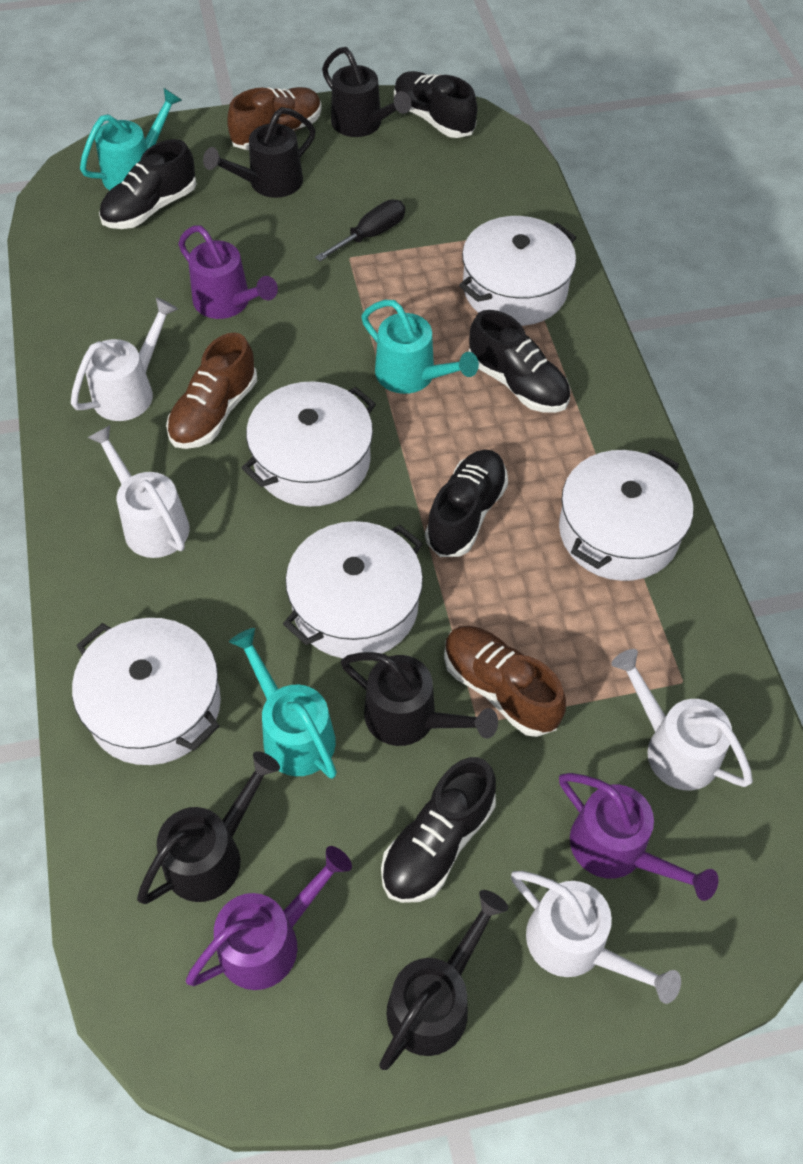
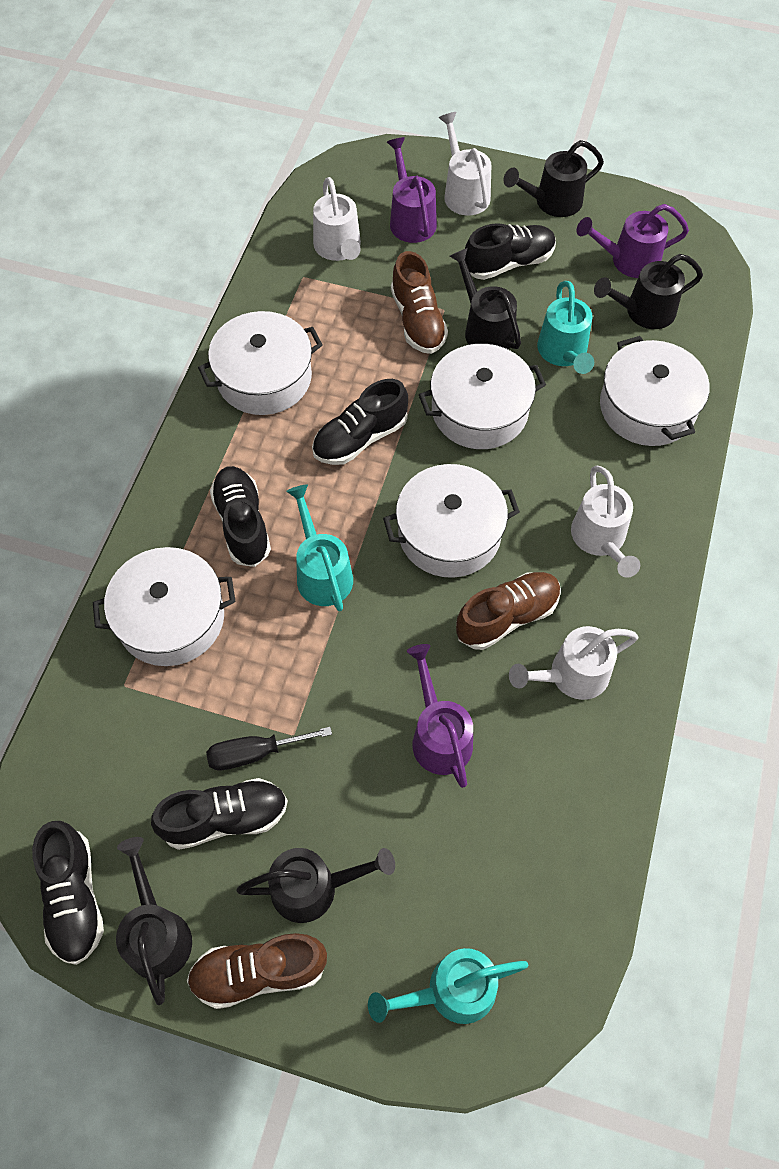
camera: 150 degrees left, 5 degrees up
(150, 208) = (459, 916): black shoe -> black shoe (225, 818)

